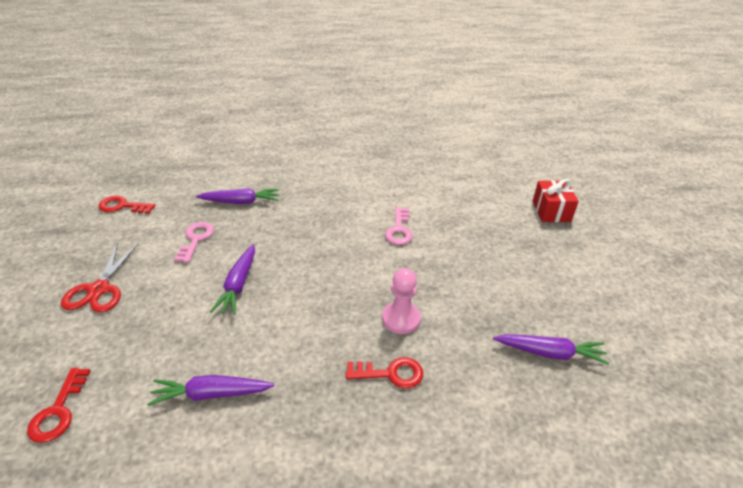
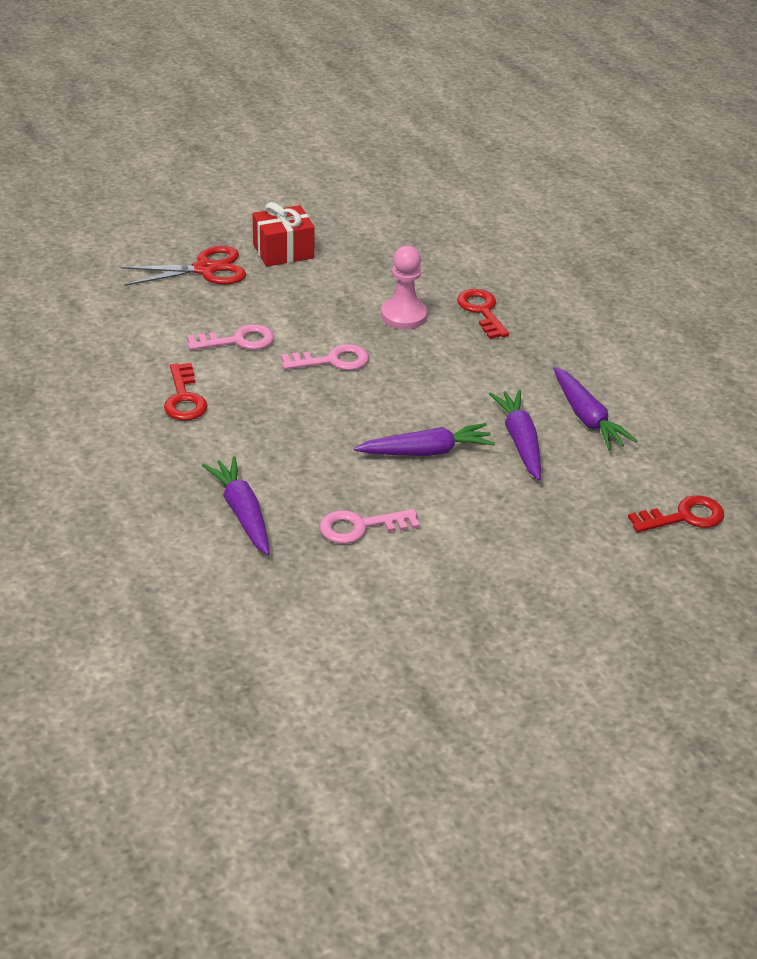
camera: 110 degrees left, 0 degrees up
(99, 289) = (514, 579): red scissors -> red scissors (205, 269)
(123, 206) = (323, 655): red key -> red key (184, 398)
(359, 266) = (332, 361): none -> pink key
(549, 353) = (392, 224): purple carrot -> purple carrot (520, 441)
(551, 211) = (133, 225): red gift -> red gift (283, 251)

